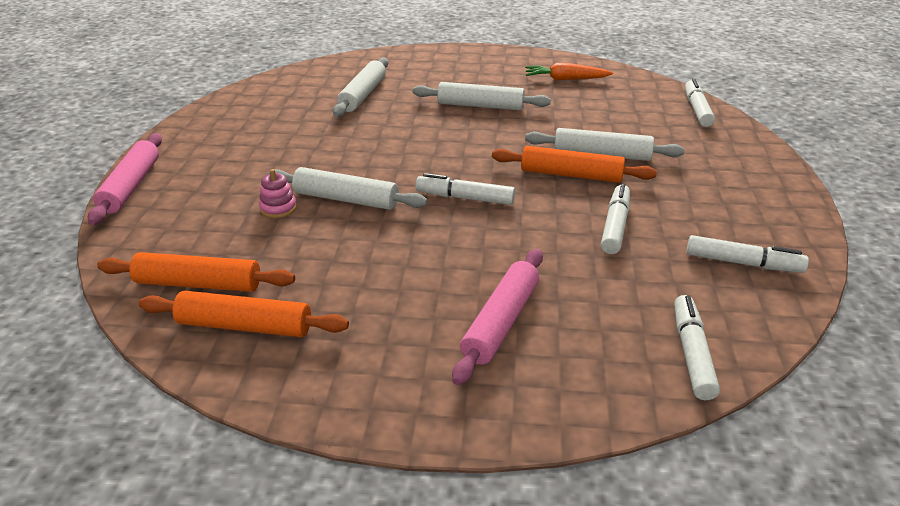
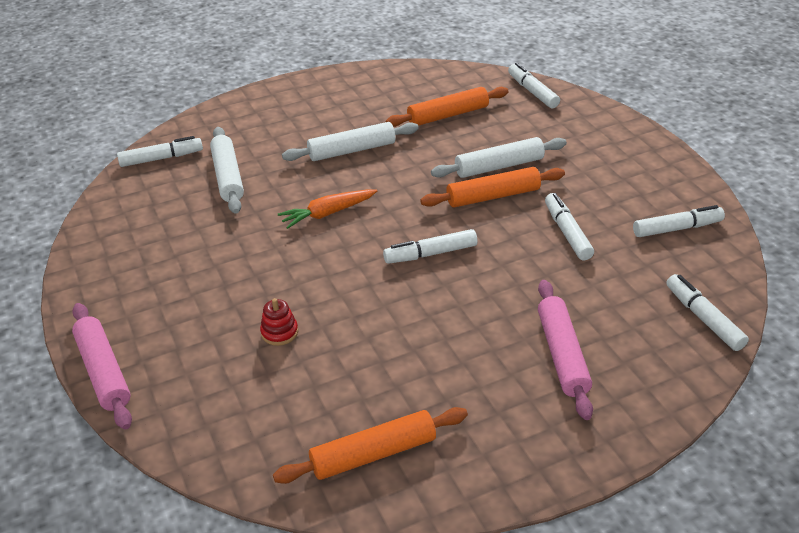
camera: 30 degrees left, 5 degrees up
(198, 284) = (290, 437): orange rolling pin -> orange rolling pin (448, 115)
(278, 208) = (279, 332): pink stacking toy -> red stacking toy
(329, 70) = (161, 158): none -> white marker
(346, 199) = (331, 297): white rolling pin -> none
(565, 79) = (399, 94): orange carrot -> orange carrot (328, 213)

